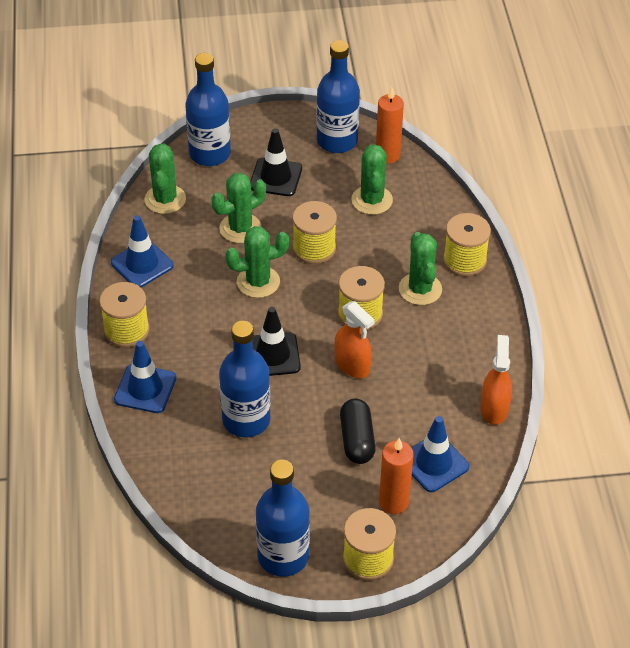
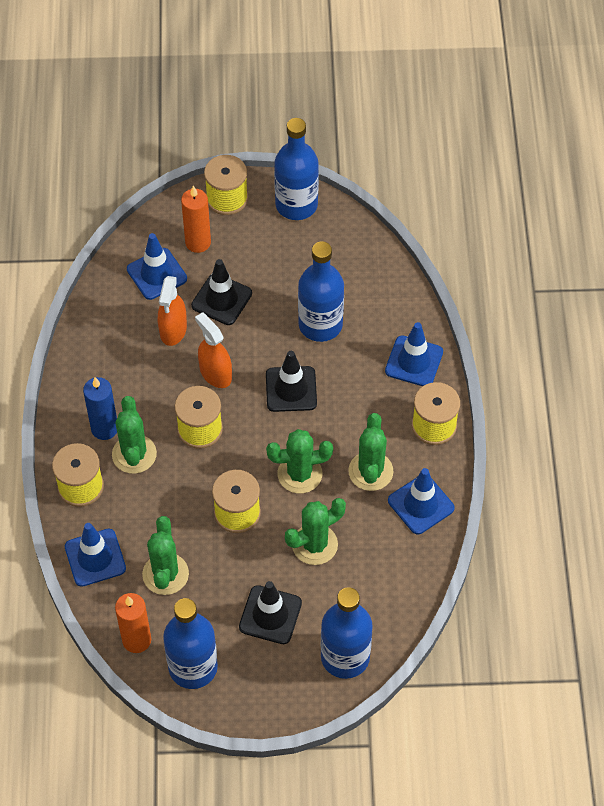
camera: 175 degrees left, 10 degrees up
(165, 199) = (397, 591): green cactus -> green cactus (370, 471)
(357, 440) = (221, 299): black capsule -> black traffic cone
(437, 208) = (95, 558): none -> blue traffic cone
(454, 309) = (104, 428): none -> blue candle
(494, 408) = (91, 321): orange spray bottle -> orange spray bottle (173, 330)

